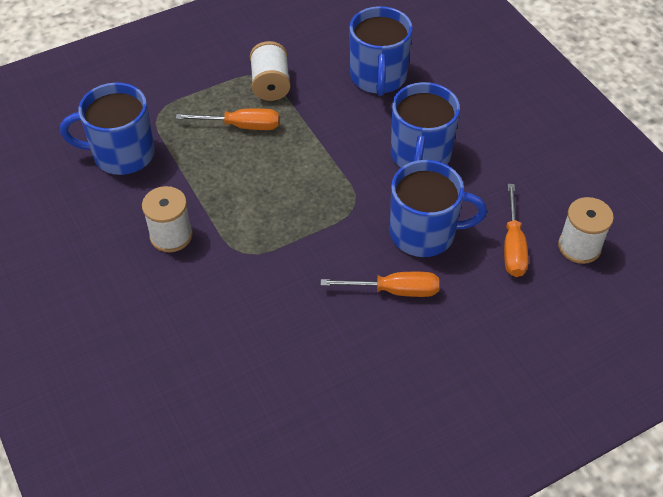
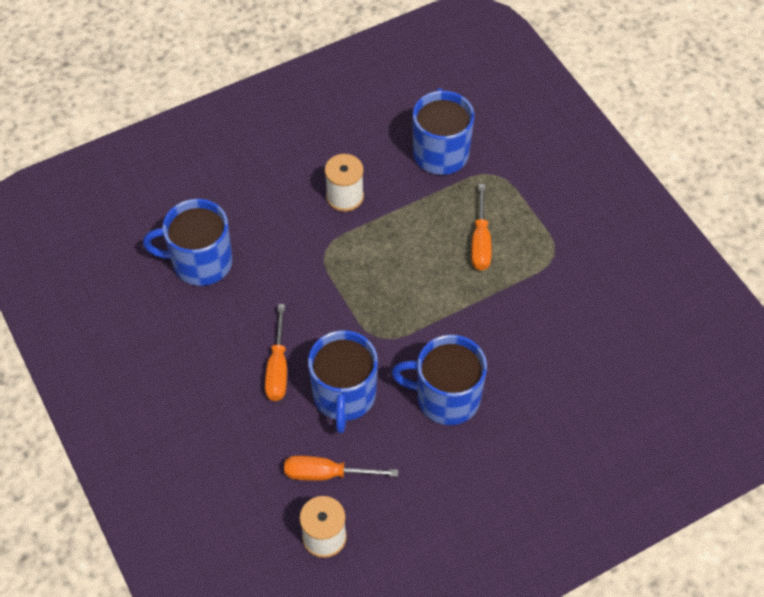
camera: 90 degrees right, 5 degrees up
(270, 85) = (540, 264): white spool -> none
(378, 77) = (560, 362): blue mug -> blue mug (200, 262)

